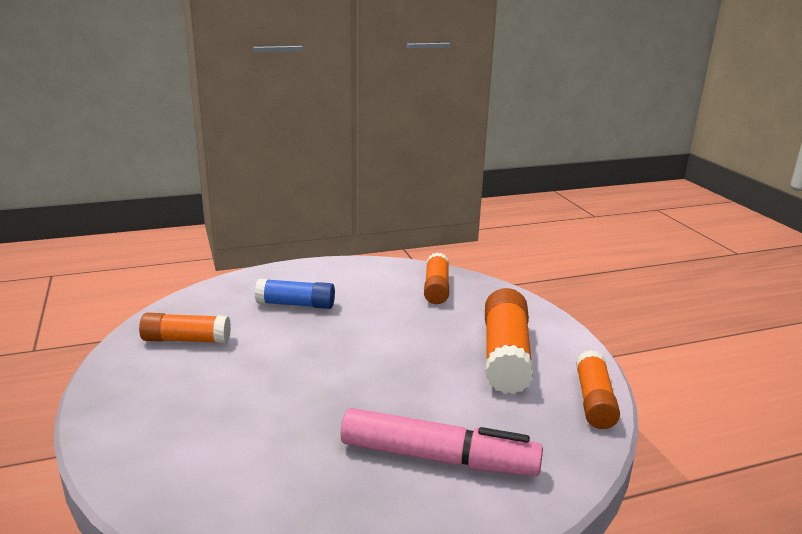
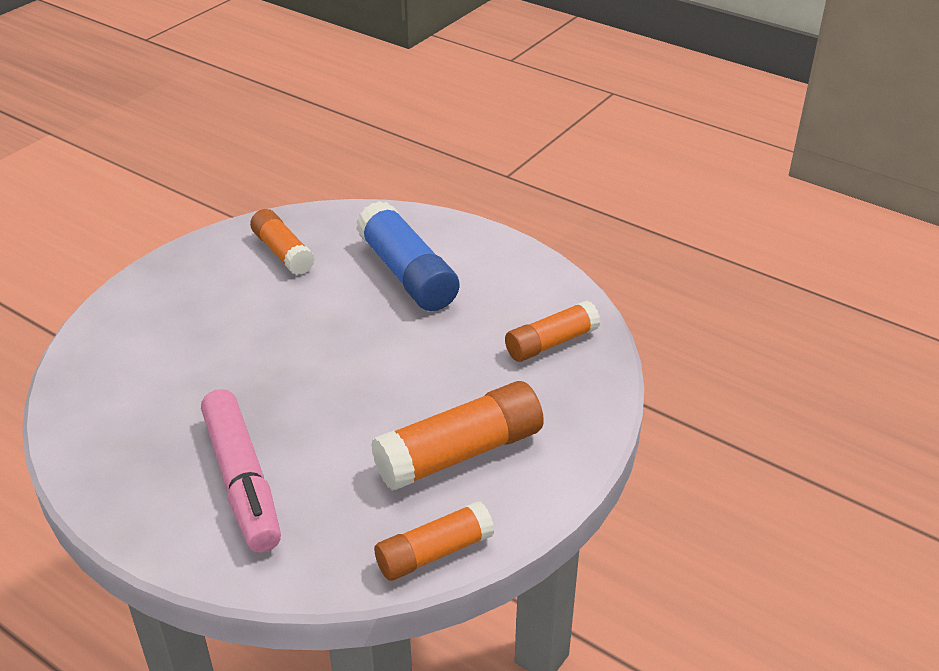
camera: 55 degrees right, 15 degrees up
(296, 304) = (407, 274): blue glue stick -> blue glue stick, size x1.57

